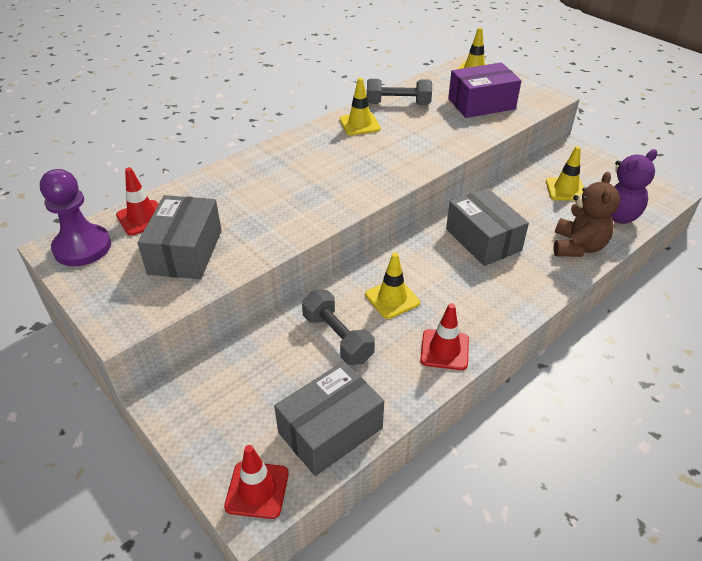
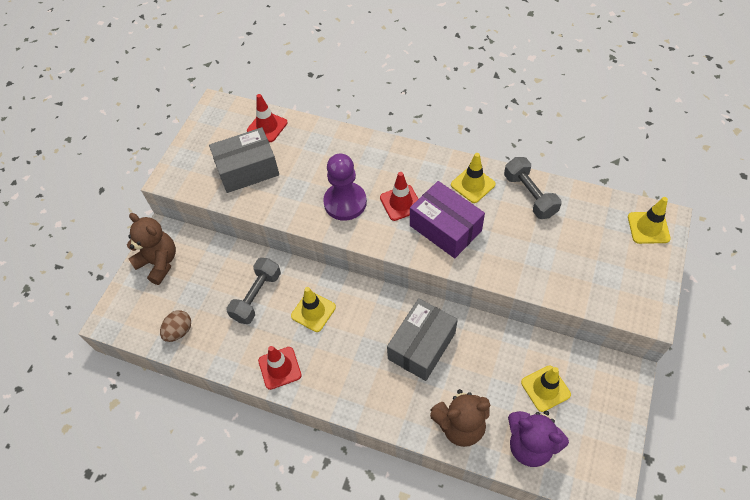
camera: 65 degrees right, 15 degrees up
(82, 247) = (223, 117): purple pawn -> purple pawn (345, 202)
(206, 419) = (159, 262): none -> brown teddy bear
(257, 490) = (123, 315): red traffic cone -> red traffic cone (401, 203)
(330, 430) = (179, 331): grey box -> brown egg
(481, 104) = (583, 260): purple box -> purple box (445, 228)

